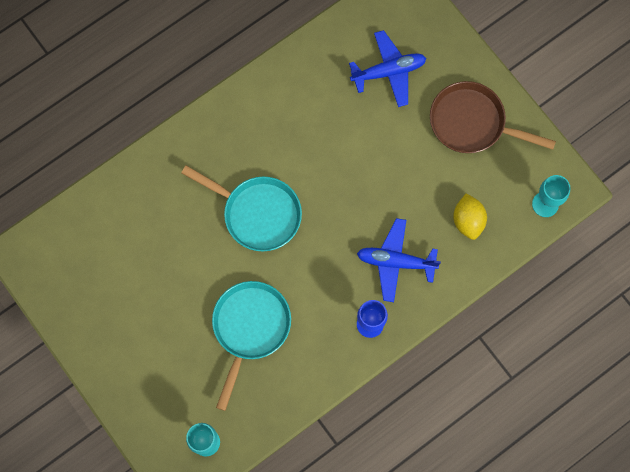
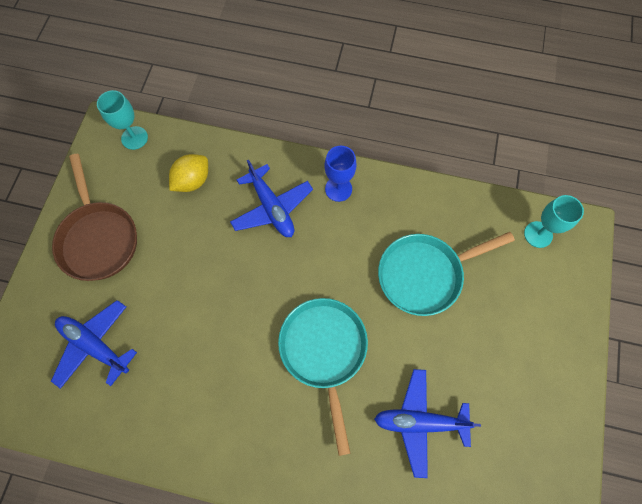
camera: 130 degrees left, 5 degrees down
(160, 236) = (420, 422): none -> blue plane

